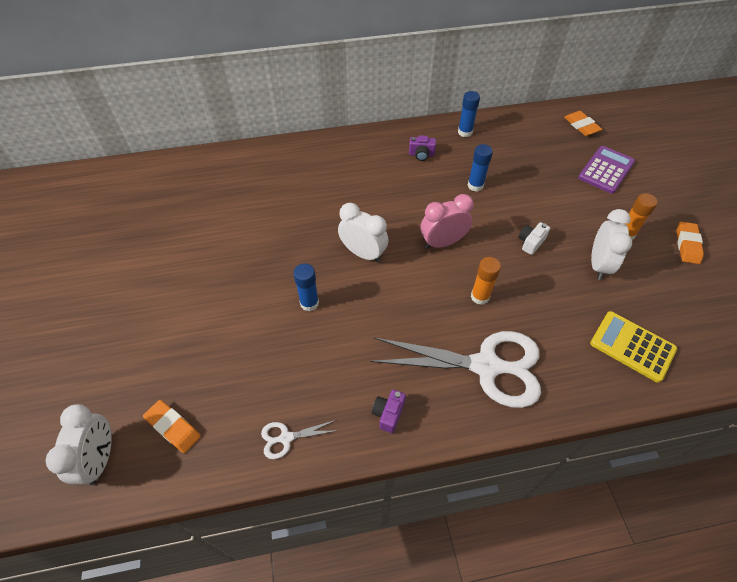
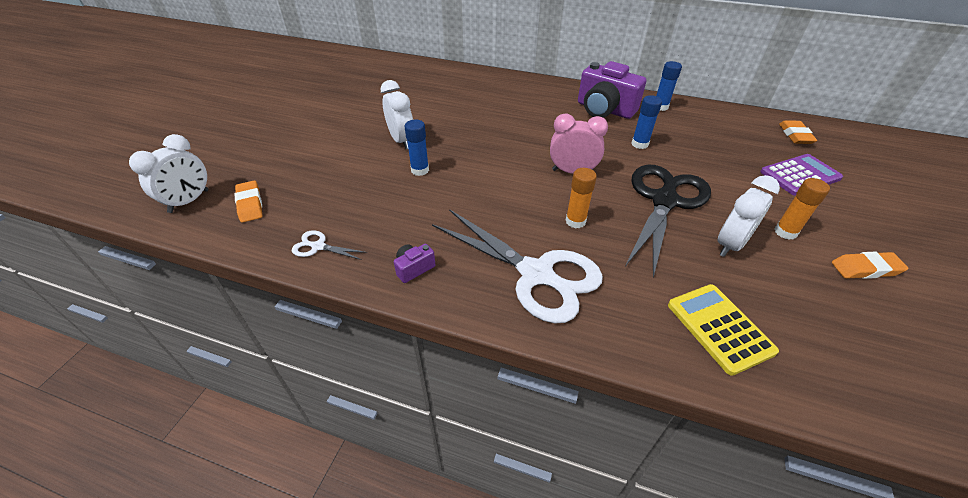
camera: 30 degrees right, 10 degrees down
(363, 253) = (494, 155): white clock -> white clock (401, 141)
(421, 154) = (604, 110): purple camera -> purple camera, size x2.27
(530, 242) = (664, 201): white camera -> black scissors
(687, 245) = (865, 269): orange eraser -> orange eraser turned 45 degrees clockwise

